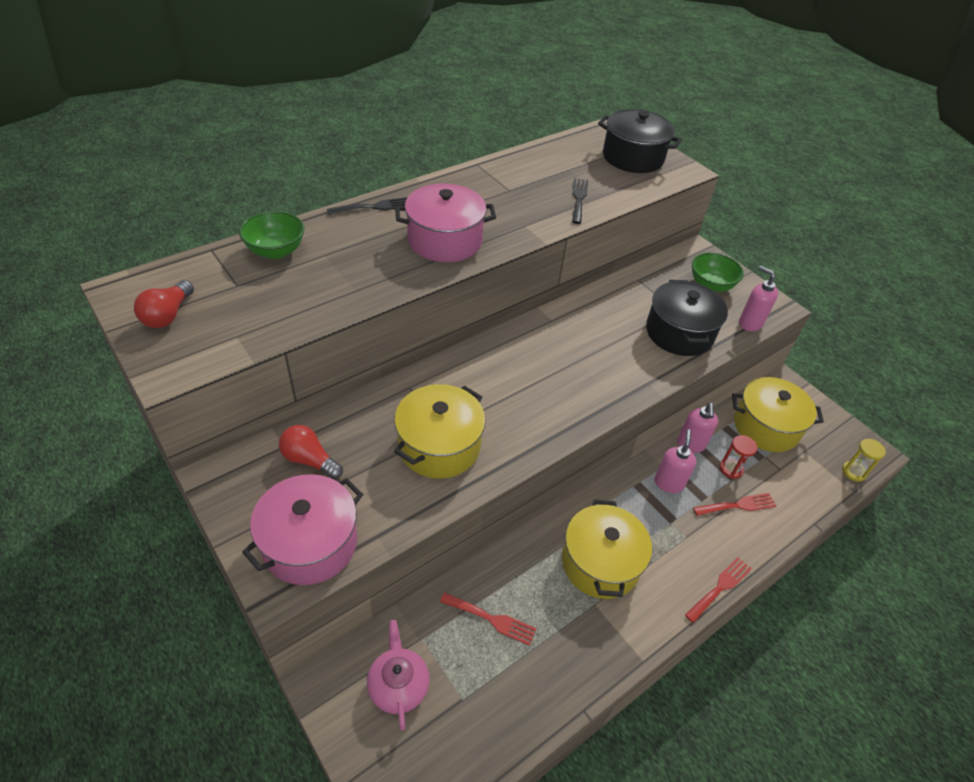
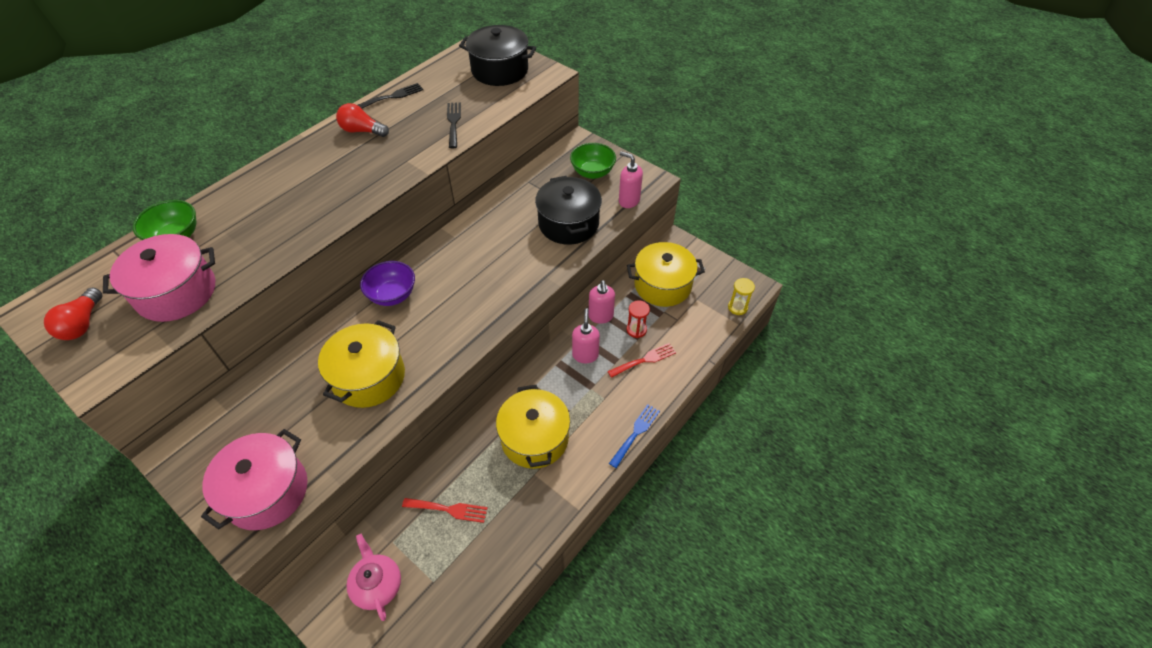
camera: 10 degrees left, 5 degrees up
(310, 460) = (254, 418): red light bulb -> red light bulb (362, 131)
(374, 207) = (263, 172): black fork -> black fork (392, 96)
(445, 240) = (334, 191): pink pot -> pink pot (176, 292)
(476, 365) = (392, 295): none -> purple bowl
(720, 587) = (636, 433): red fork -> blue fork

